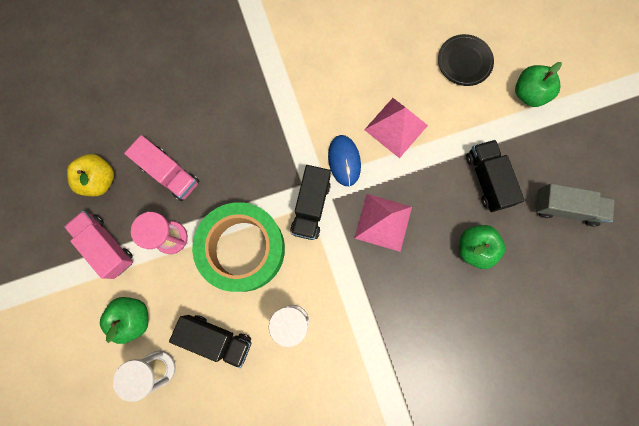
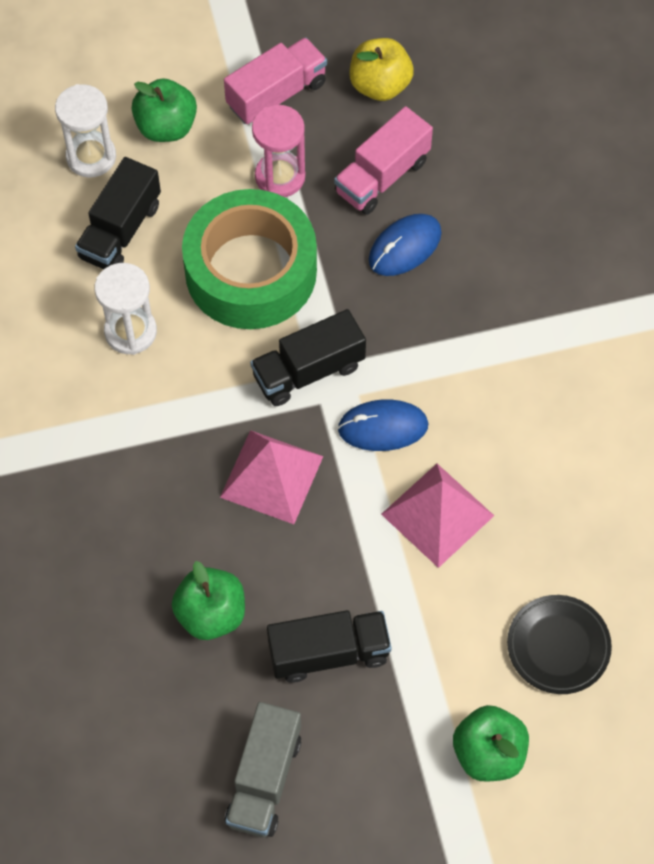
camera: 95 degrees right, 15 degrees down
(220, 157) = (405, 247): none -> blue mouse
(311, 207) = (308, 371): black truck -> black truck turned 45 degrees counterclockwise

